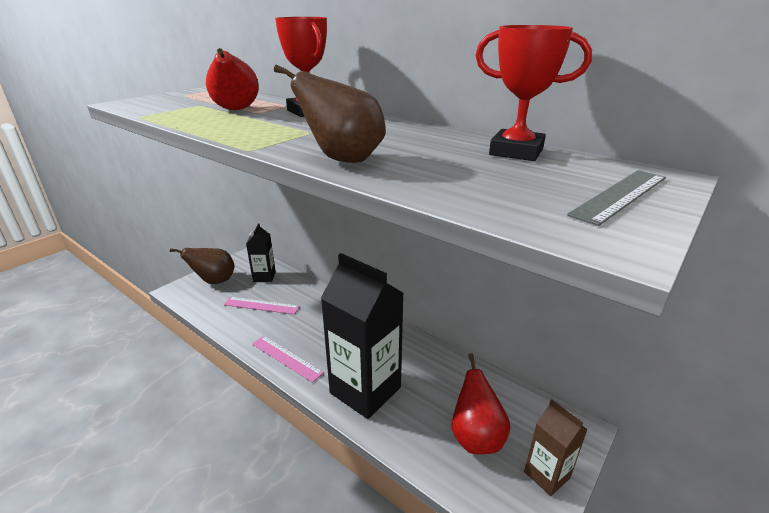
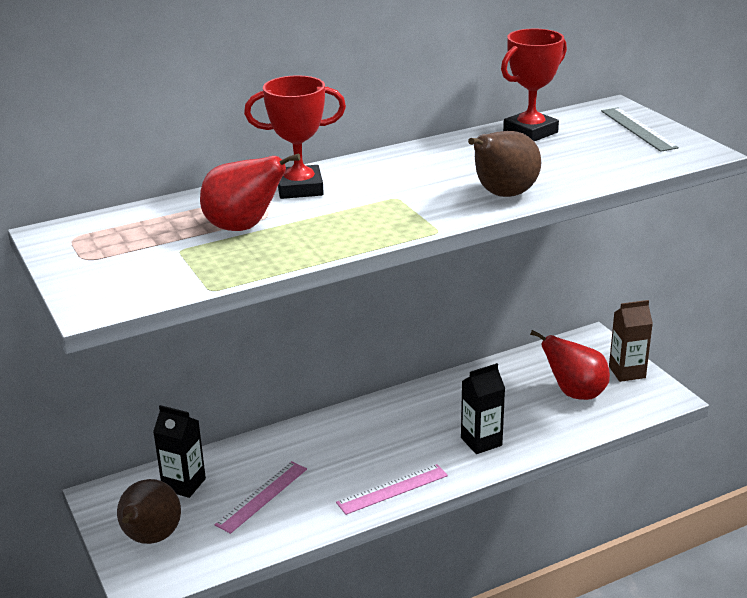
camera: 65 degrees left, 0 degrees up
(365, 390) = (481, 441): black carton -> black carton, size x0.52

